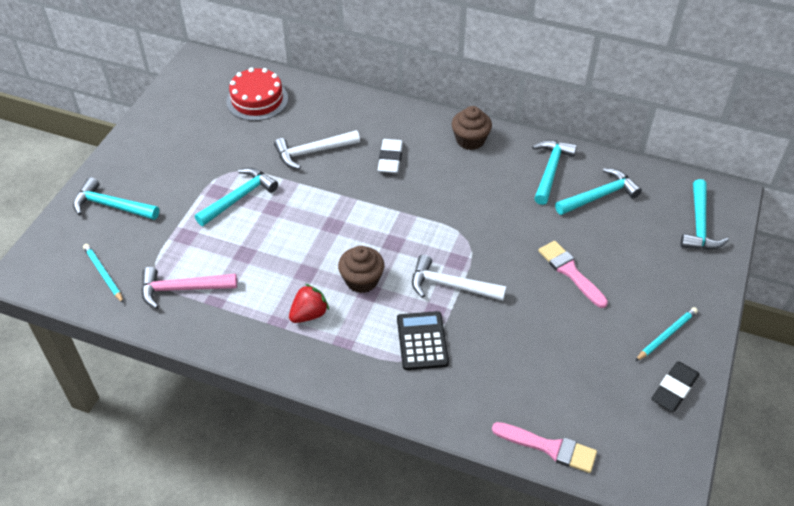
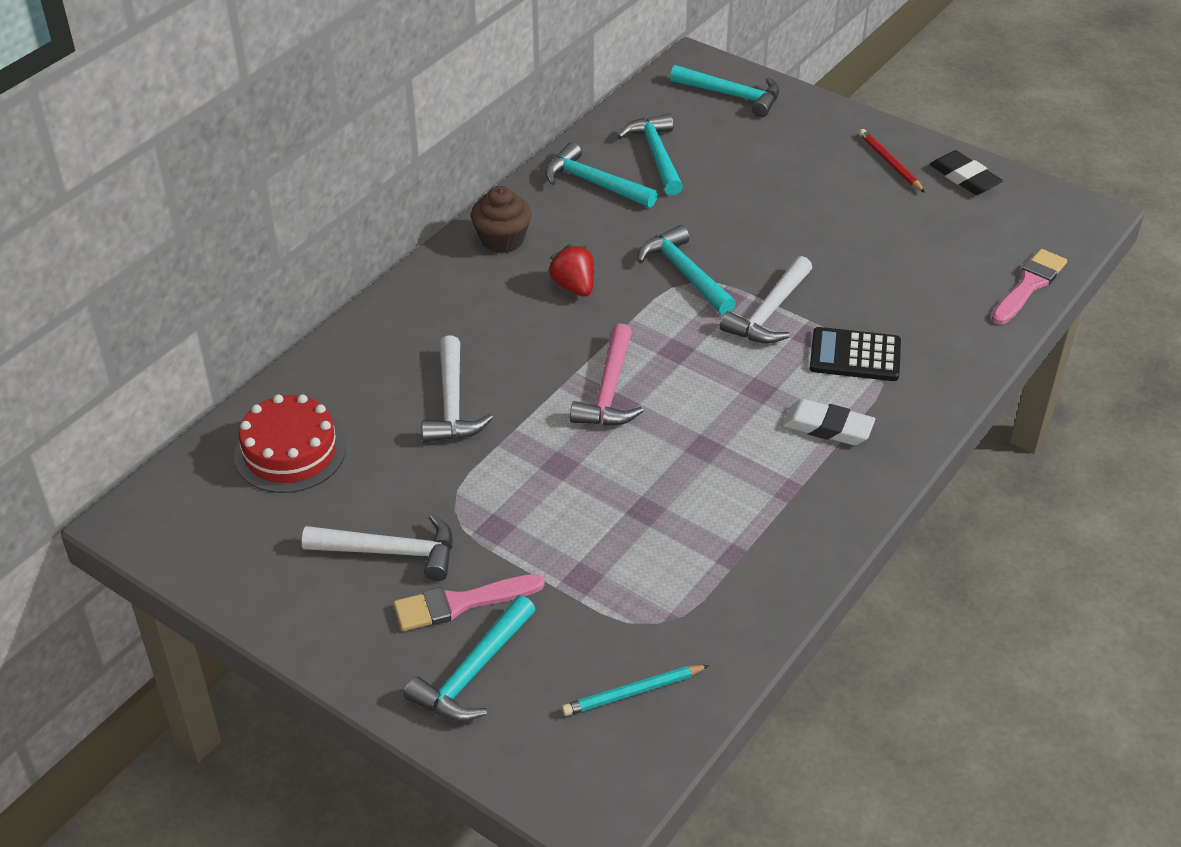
camera: 75 degrees left, 5 degrees down
(182, 289) = (695, 592): pink hammer -> pink hammer (609, 390)
(191, 155) = (390, 552): none -> white hammer
(239, 198) = (520, 503): turquoise hammer -> turquoise hammer (685, 273)
(309, 314) = (783, 456): red strawberry -> red strawberry (574, 287)
(362, 280) = (735, 393): brown cupcake -> none
(390, 159) = (506, 324): white eraser -> white eraser (827, 427)
(570, 272) = (775, 209): pink brush -> pink brush (460, 603)
(666, 335) = (890, 163): turquoise pencil -> red pencil

